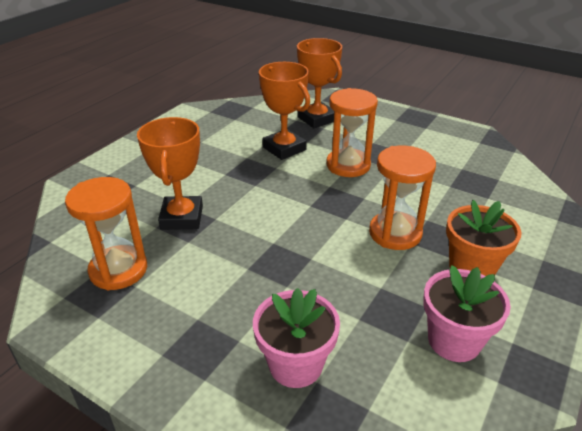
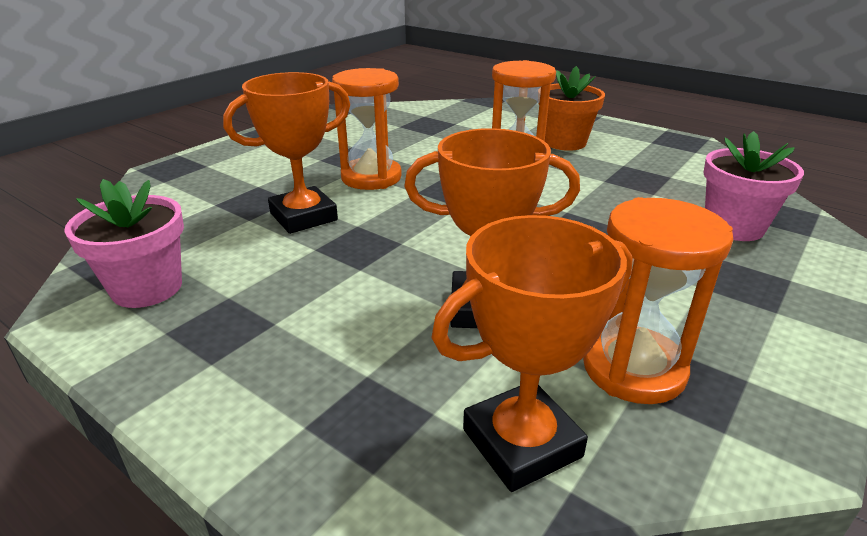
camera: 85 degrees left, 5 degrees down
(317, 119) = (226, 188): orange trophy -> orange trophy (521, 443)
(454, 340) = (661, 160): pink flower pot -> pink flower pot (147, 288)

